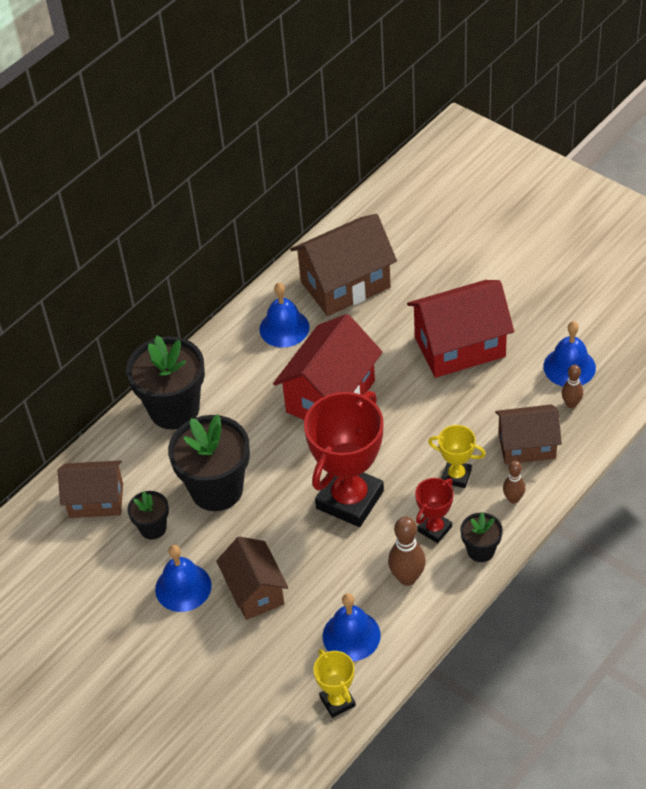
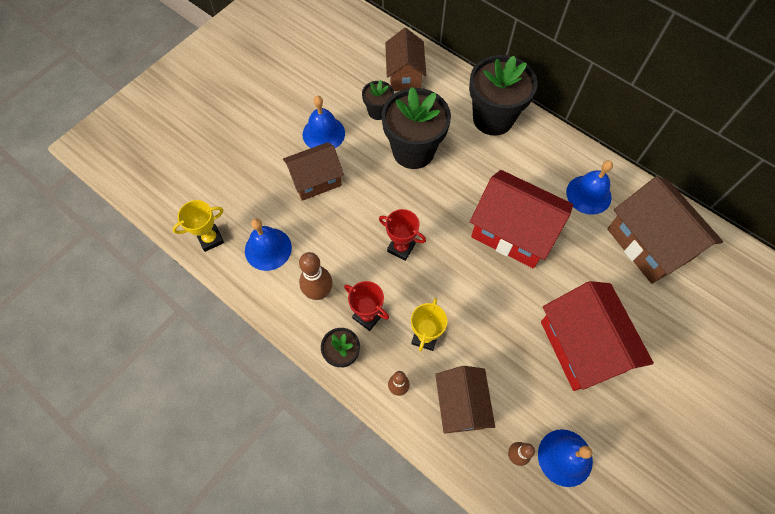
camera: 85 degrees right, 15 degrees up
(349, 499) = (401, 247): red trophy -> red trophy, size x0.49

